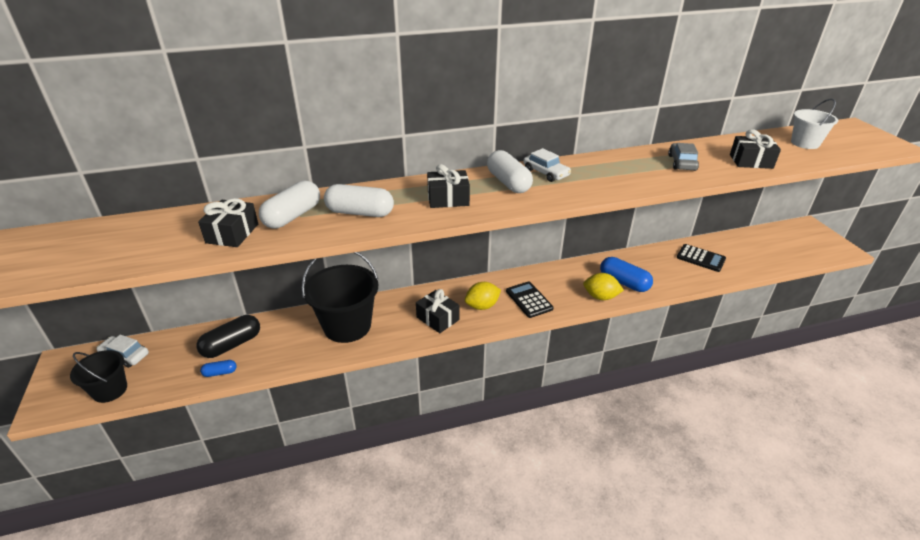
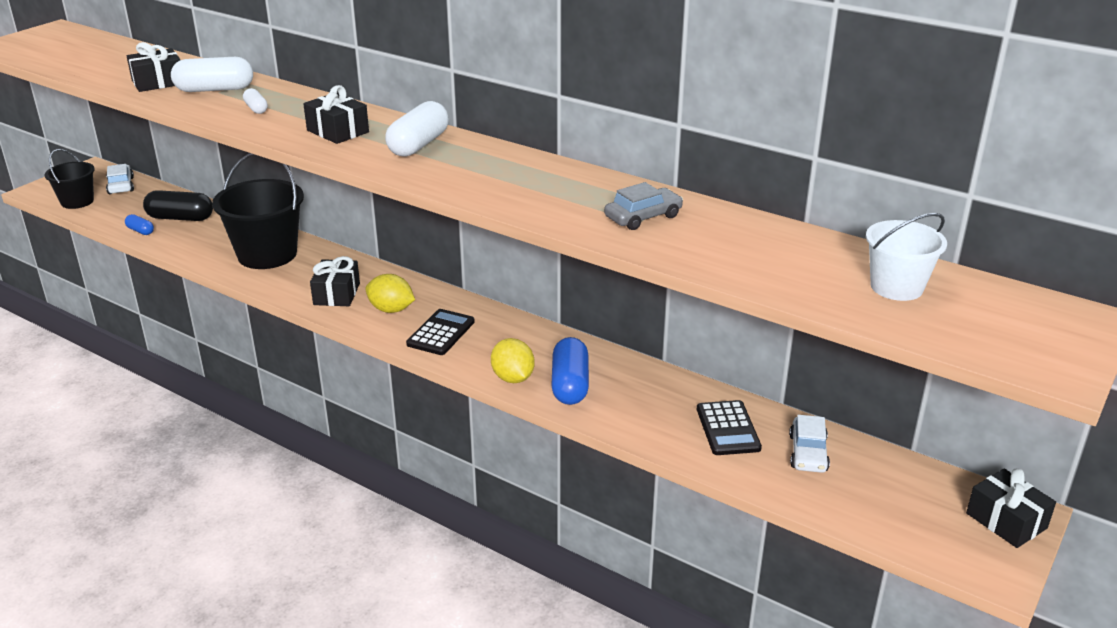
camera: 50 degrees right, 5 degrees down
(360, 213) = (256, 109): white capsule -> white capsule, size x0.51
(546, 173) = (475, 154): white car -> white car (808, 453)
(751, 161) = (736, 259): black gift -> black gift (1006, 521)

